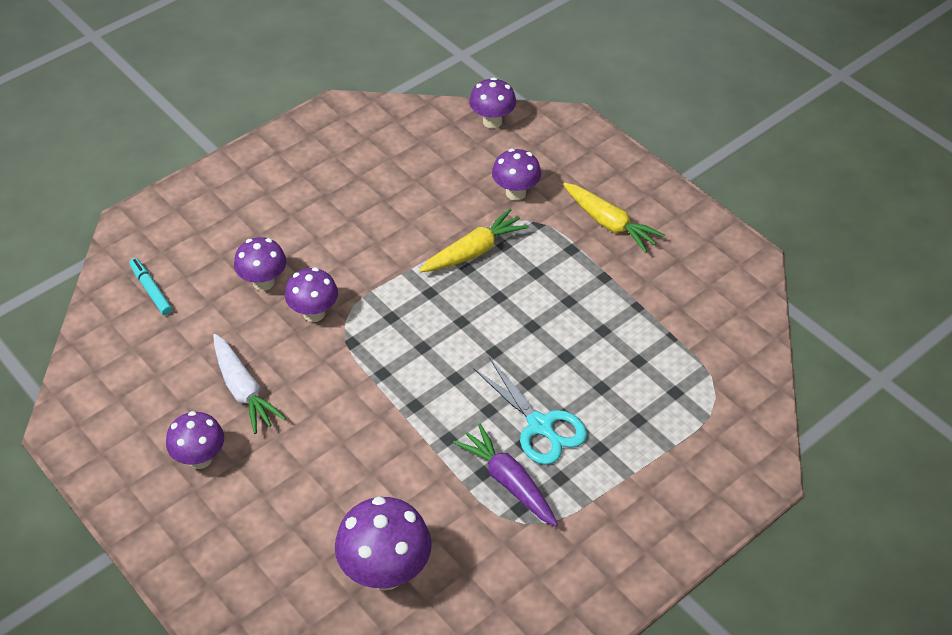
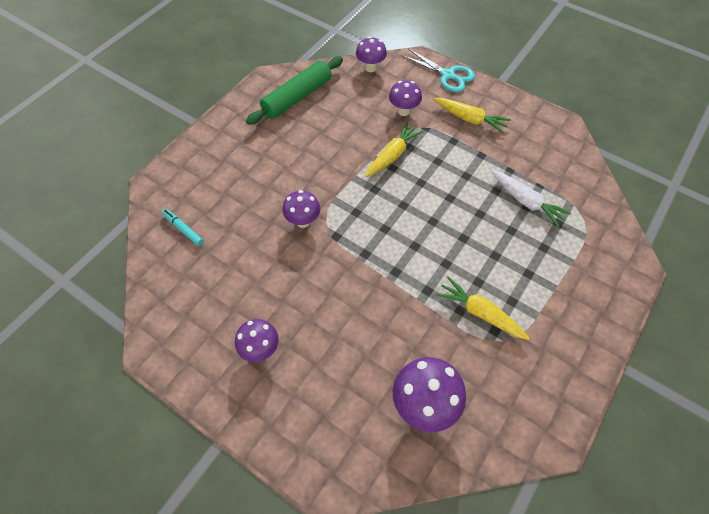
camera: 15 degrees left, 10 degrees up
(243, 390) = (274, 288): white carrot -> white carrot (526, 202)
(263, 282) = (260, 206): purple mushroom -> none
(369, 144) = (297, 97): none -> green rolling pin
(509, 482) = (480, 313): purple carrot -> yellow carrot
(540, 426) = (484, 267): turquoise scissors -> turquoise scissors (448, 75)

